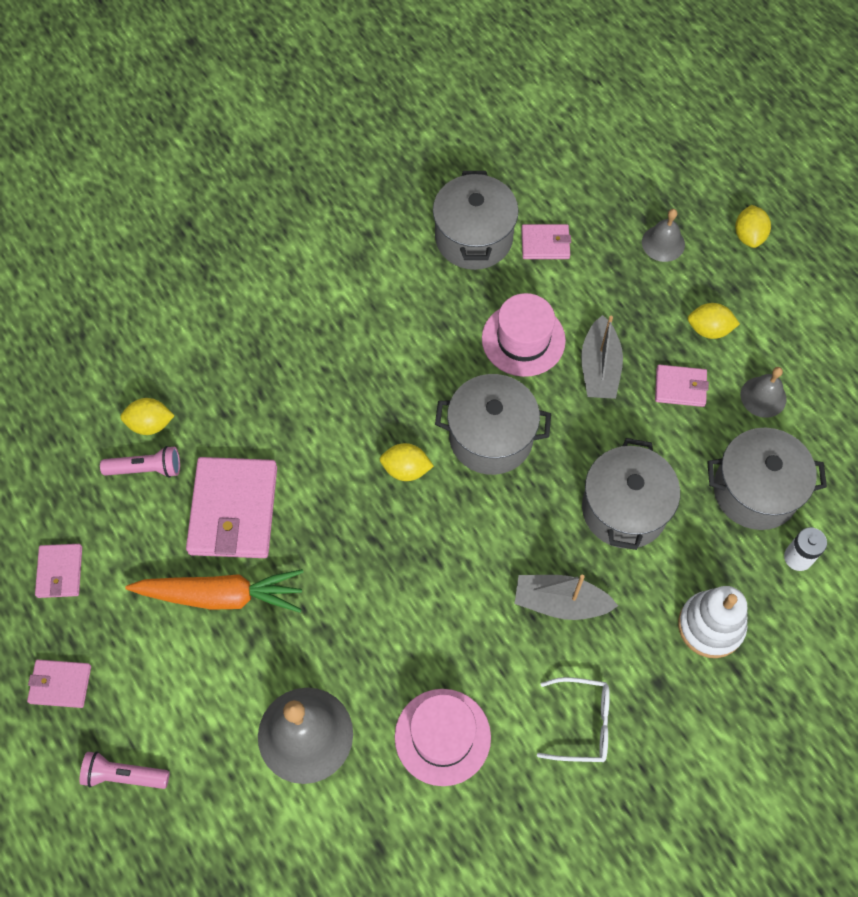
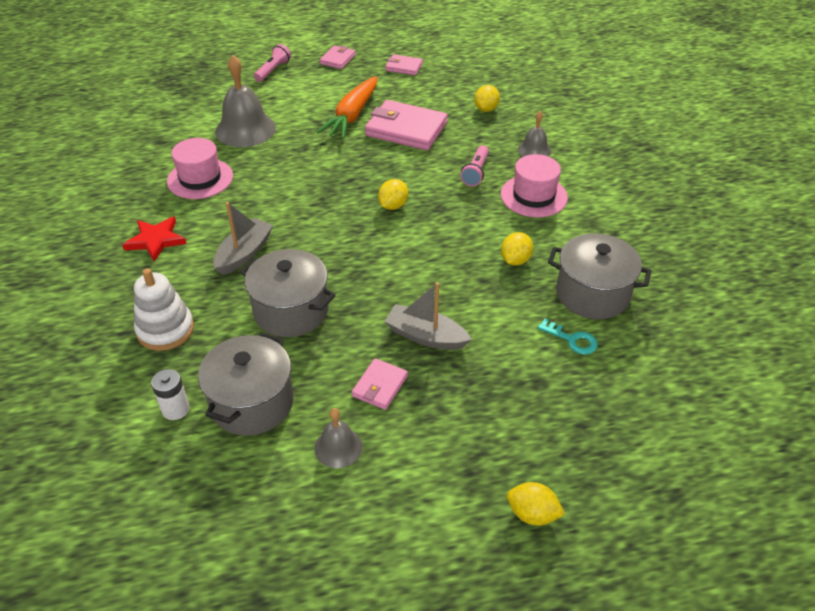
camera: 110 degrees right, 20 degrees down
(146, 469) = (454, 103): pink flashlight -> pink flashlight (476, 172)
(491, 437) = (395, 254): grey pot -> none
(523, 339) = (475, 296): pink hat -> pink hat (533, 196)
(545, 244) = (572, 339): pink wallet -> turquoise key
(582, 723) = (156, 240): white glasses -> red star
(663, 243) = (546, 431): grey bell -> grey bell (534, 150)
(709, 329) = (430, 431): yellow lemon -> yellow lemon (515, 260)

